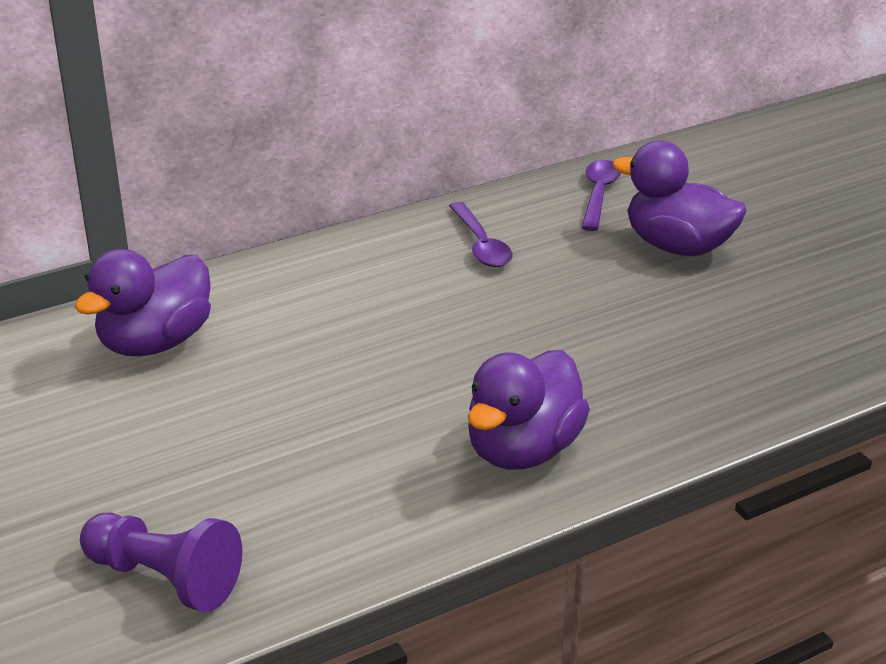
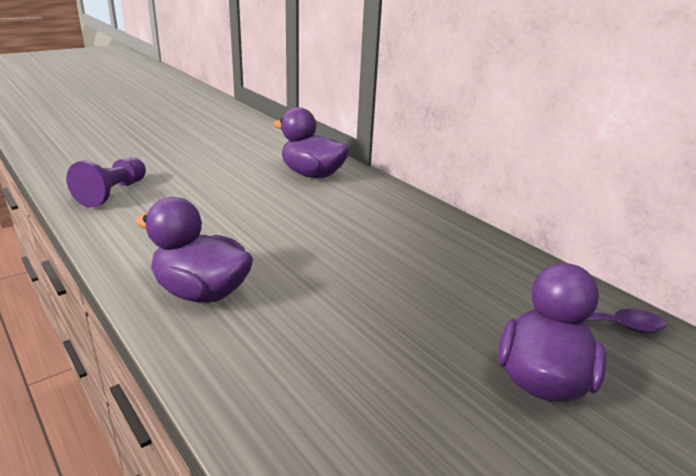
camera: 80 degrees right, 5 degrees down
(481, 245) = (473, 266): purple spoon -> none

